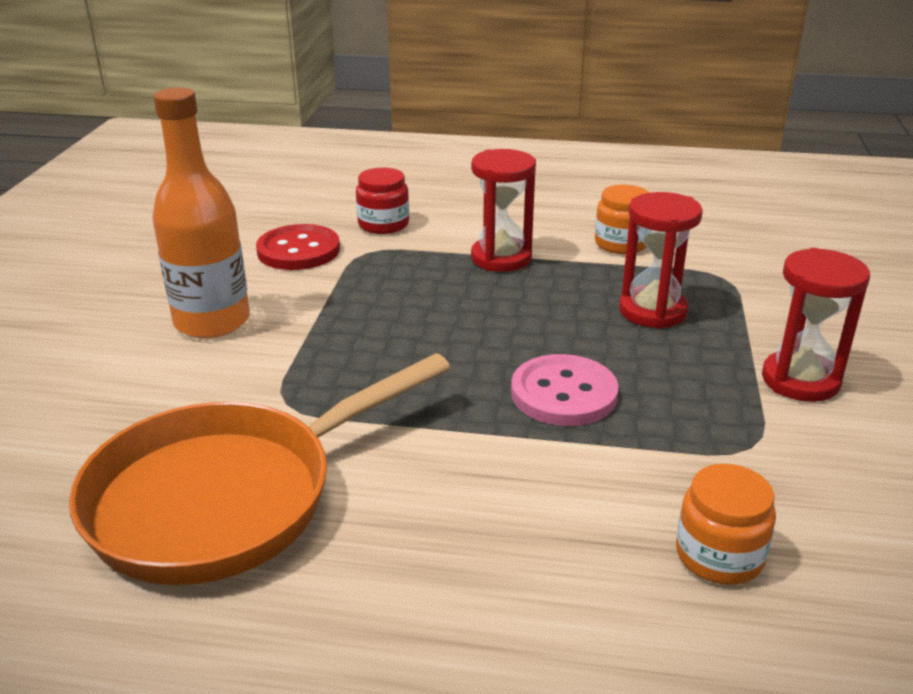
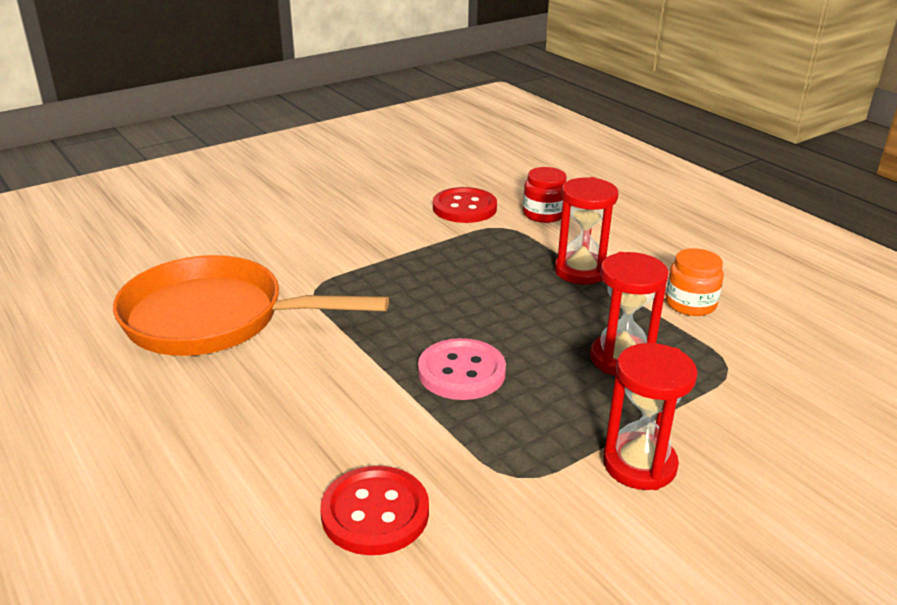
camera: 45 degrees right, 0 degrees up
(212, 322) = (352, 227): orange bottle -> none
(719, 555) = (375, 513): orange jar -> red button

